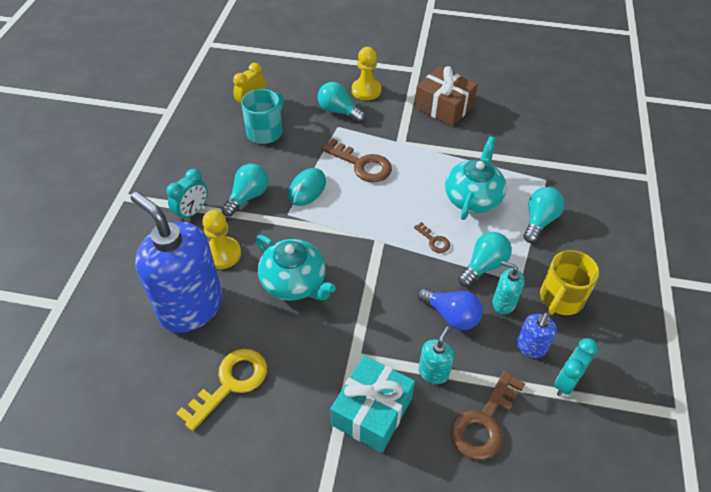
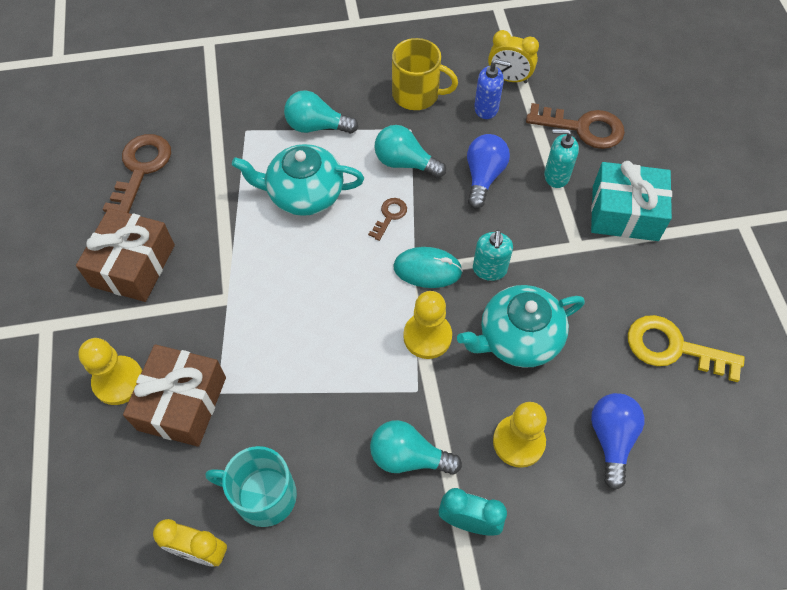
camera: 110 degrees left, 10 degrees up
(191, 307) = (611, 439): blue soap dispenser -> blue light bulb
(294, 282) = (518, 338): turquoise teapot -> turquoise teapot turned 135 degrees counterclockwise
(307, 189) = (362, 384): turquoise mouse -> turquoise mouse (427, 269)
(323, 231) = (427, 336): none -> yellow pawn
(339, 111) = (182, 403): turquoise light bulb -> brown gift
(362, 164) = (289, 332): brown key -> brown key (140, 169)
(503, 303) = (445, 137): turquoise soap dispenser -> turquoise soap dispenser (489, 270)
(566, 382) = (509, 78): turquoise clock -> yellow clock

